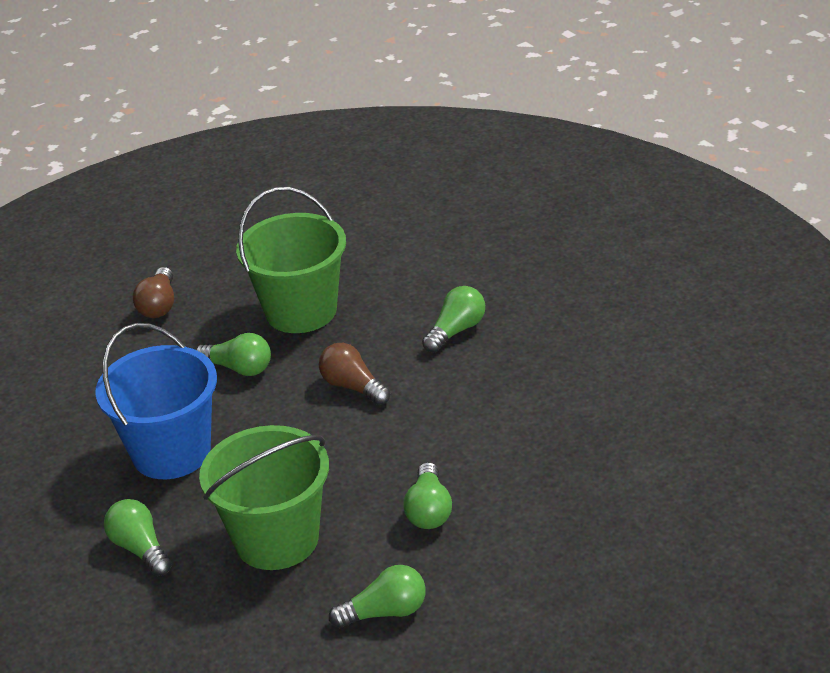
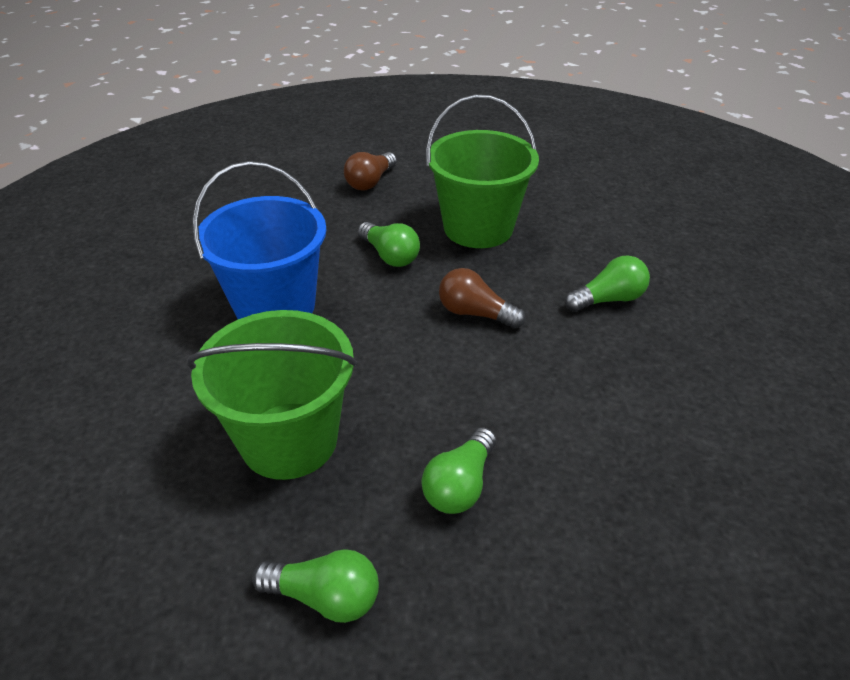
camera: 25 degrees right, 5 degrees up
(140, 549) = (169, 387): green light bulb -> none
(353, 387) = (475, 313): brown light bulb -> brown light bulb turned 45 degrees counterclockwise

